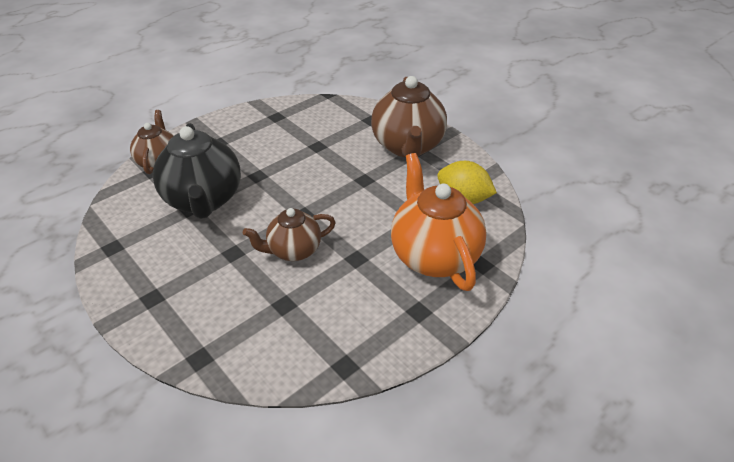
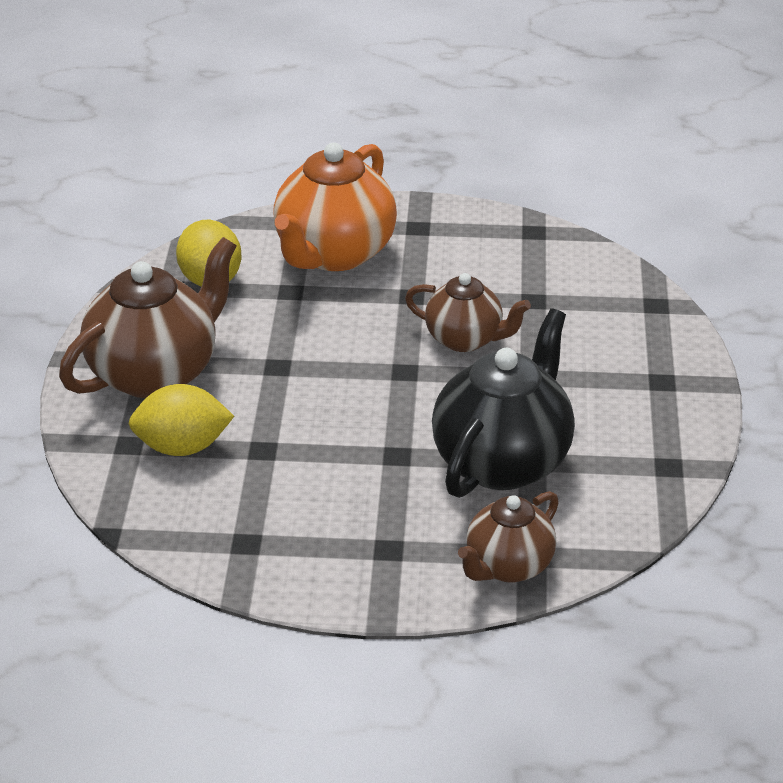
camera: 135 degrees left, 5 degrees down
(349, 129) = (182, 447): none -> yellow lemon

